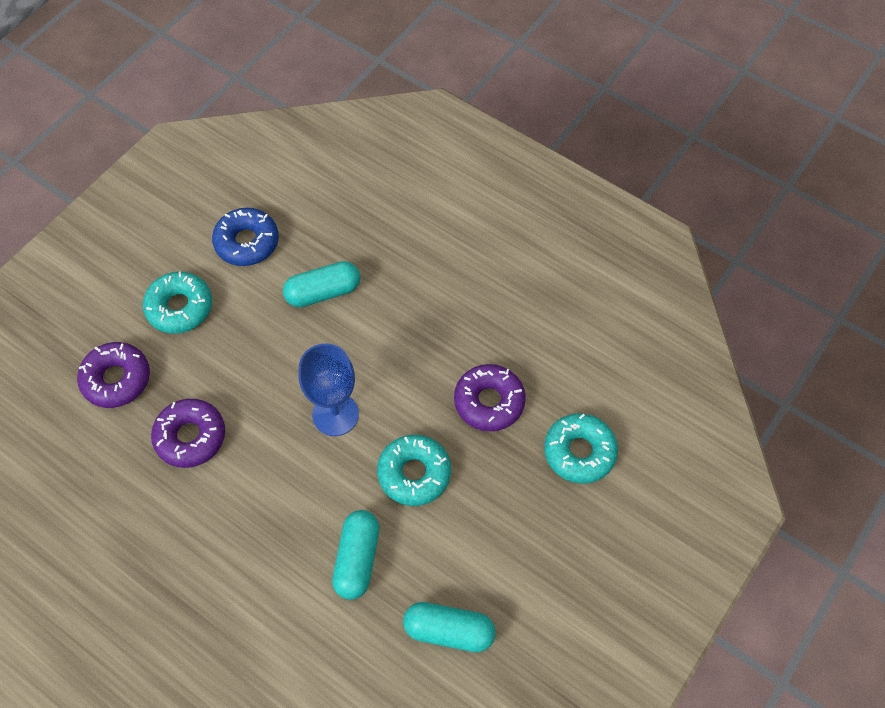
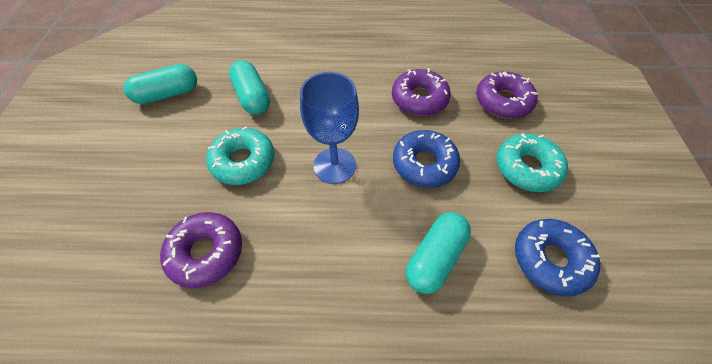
camera: 145 degrees right, 5 degrees down
(258, 365) = (424, 164): none -> blue donut
(579, 452) = (95, 258): turquoise donut -> none

